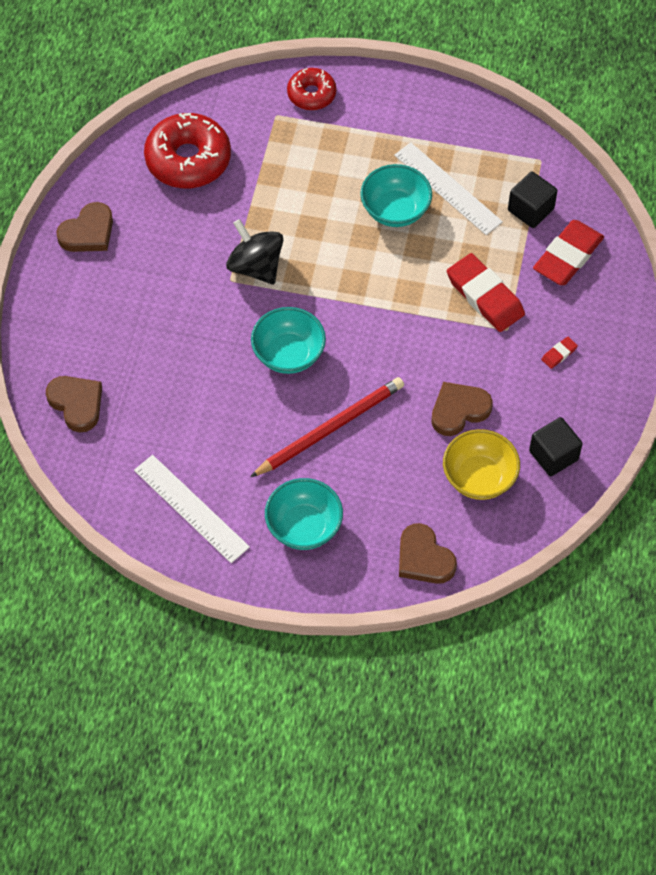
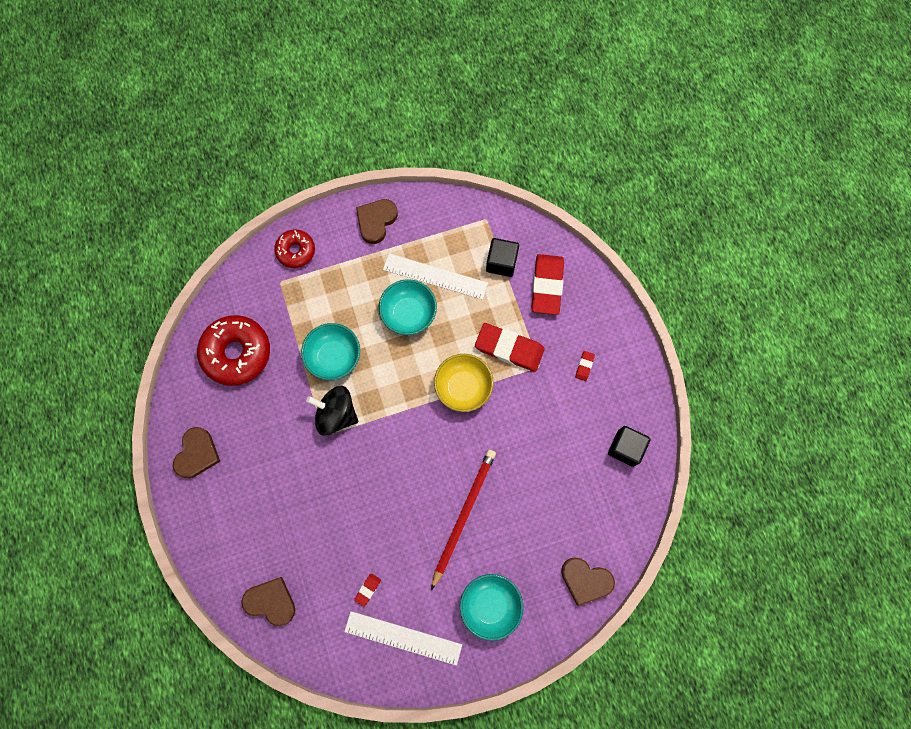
camera: 30 degrees left, 15 degrees up
(183, 445) = (368, 589): none -> red eraser
(288, 354) = (400, 472): turquoise bowl -> turquoise bowl (334, 357)
(459, 410) = (543, 449): brown heart -> brown heart (376, 221)
(479, 477) = (586, 494): yellow bowl -> yellow bowl (463, 387)

